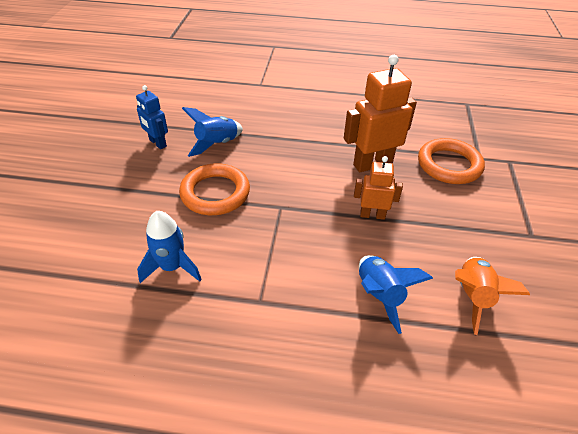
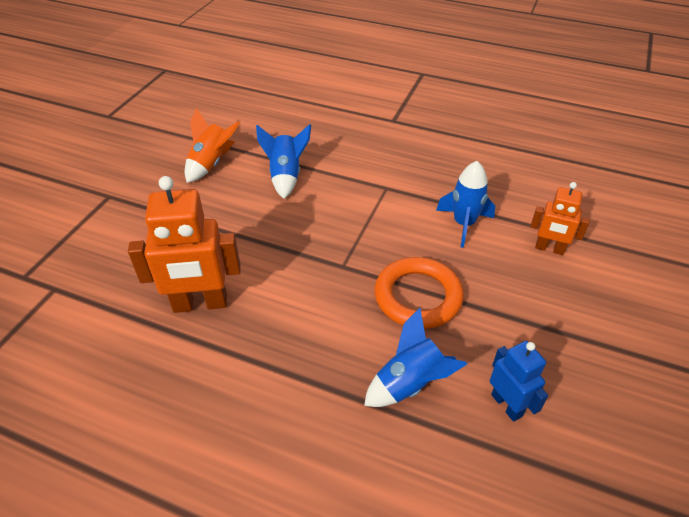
camera: 165 degrees left, 0 degrees up
(372, 215) = (246, 239): orange robot -> orange robot (549, 249)
(449, 165) = (104, 284): orange ring -> none

